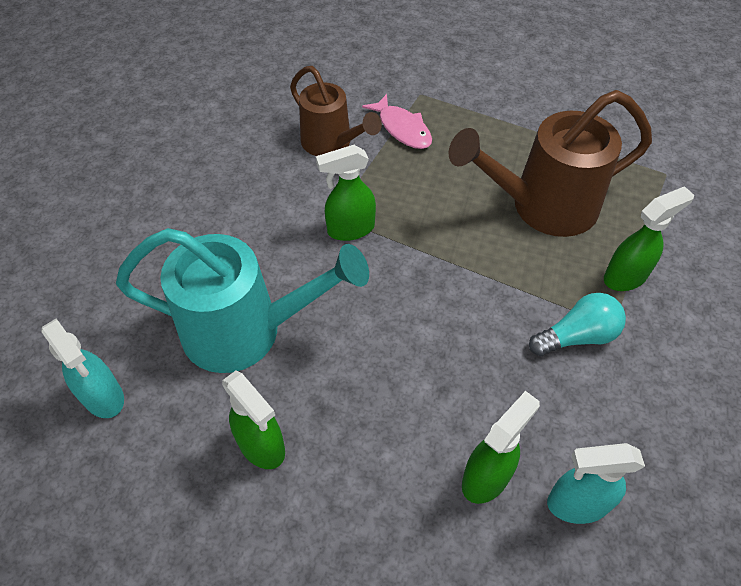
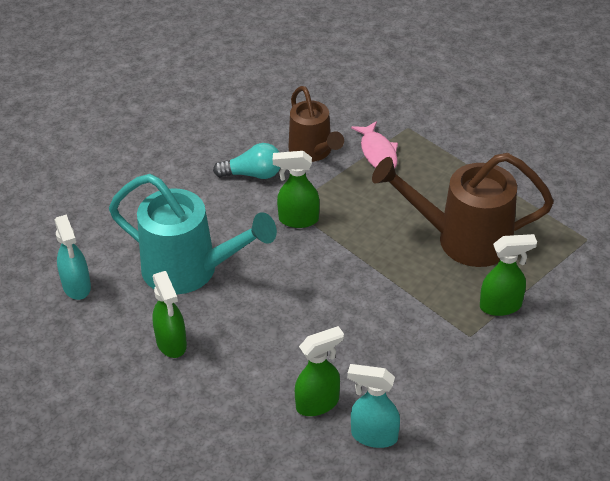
camera: 20 degrees right, 10 degrees down
(577, 336) = (436, 336): turquoise light bulb -> turquoise light bulb (253, 174)

